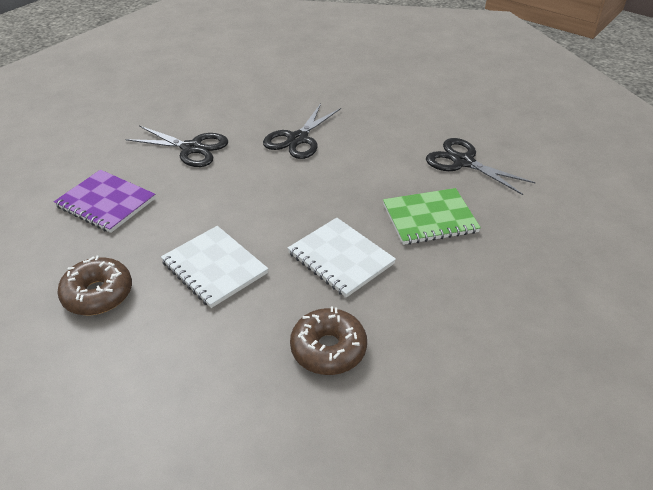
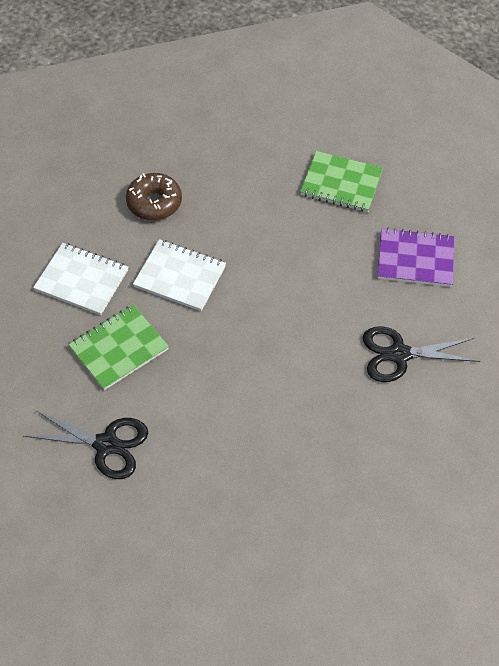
camera: 155 degrees right, 15 degrees up
(98, 294) = (341, 183): brown donut -> green notebook
(214, 268) = (274, 233): white notebook -> white notebook (82, 280)
(297, 139) = (300, 413): black scissors -> none

